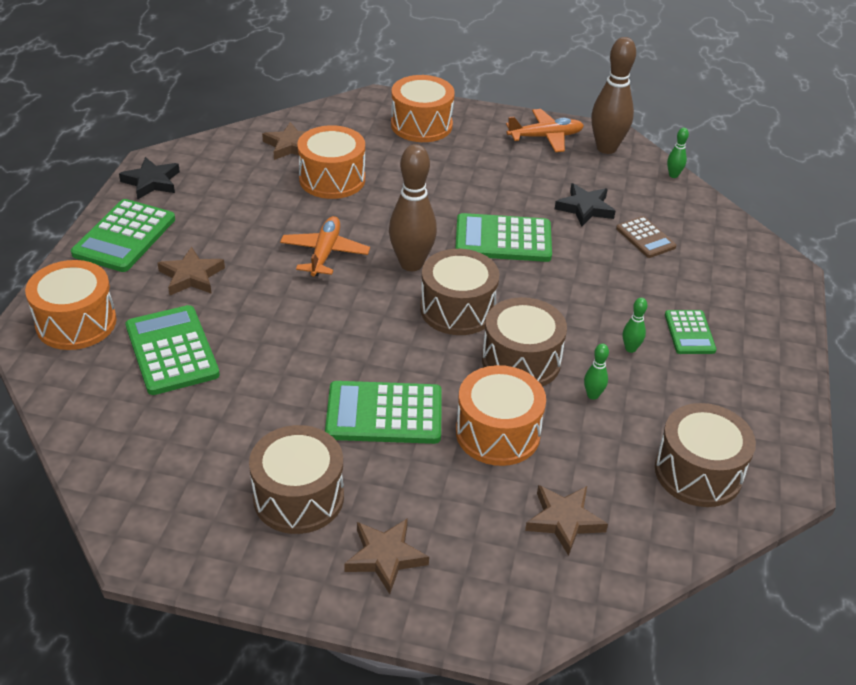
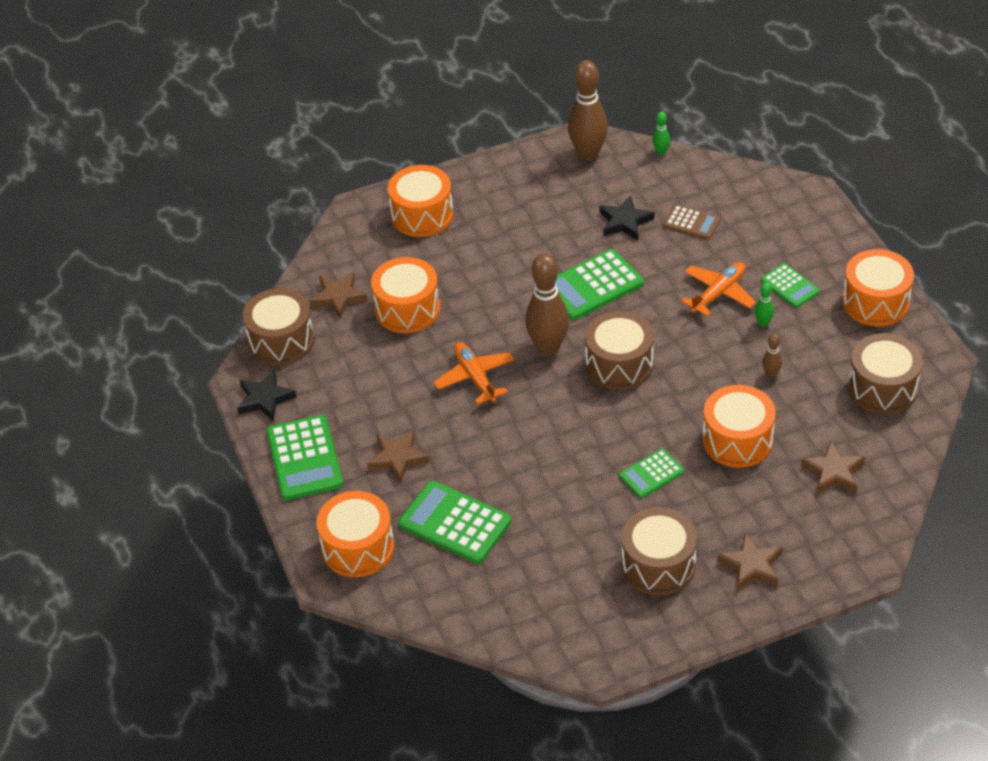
camera: 30 degrees left, 5 degrees up
(384, 414) = (651, 474): green calculator -> green calculator, size x0.58
(521, 361) = (701, 378): brown drum -> brown drum (281, 341)
(545, 137) = (531, 170): orange plane -> orange plane (718, 293)
(592, 395) = (771, 374): green bowling pin -> brown bowling pin
(767, 392) = (875, 302): none -> orange drum

